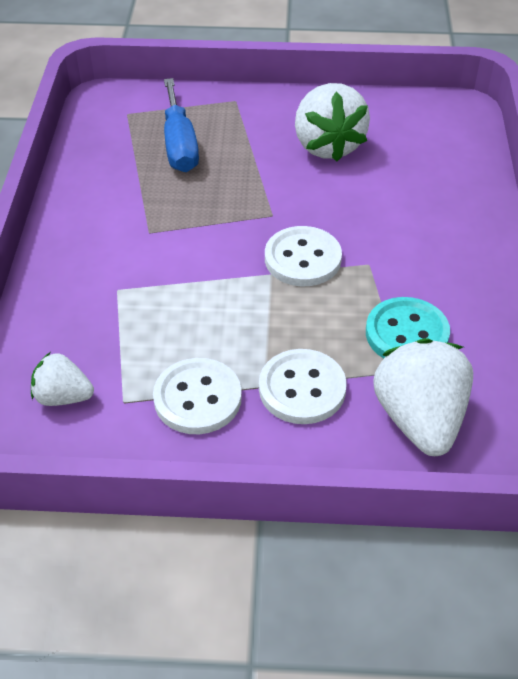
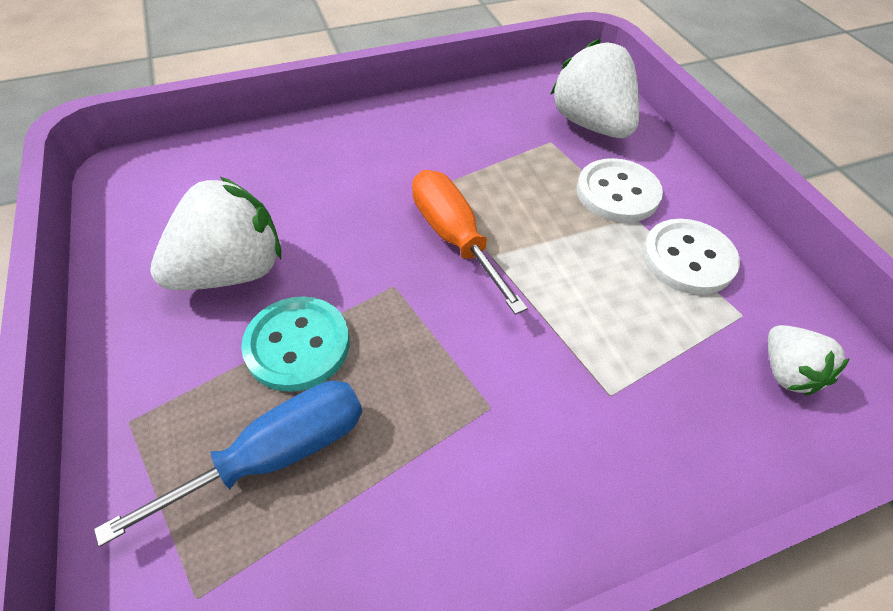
camera: 115 degrees left, 5 degrees up
(302, 259) = (454, 237): white button -> orange screwdriver
(406, 334) = (508, 146): turquoise button -> turquoise button (297, 345)
(419, 419) = (590, 124): white strawberry -> white strawberry turned 90 degrees clockwise

